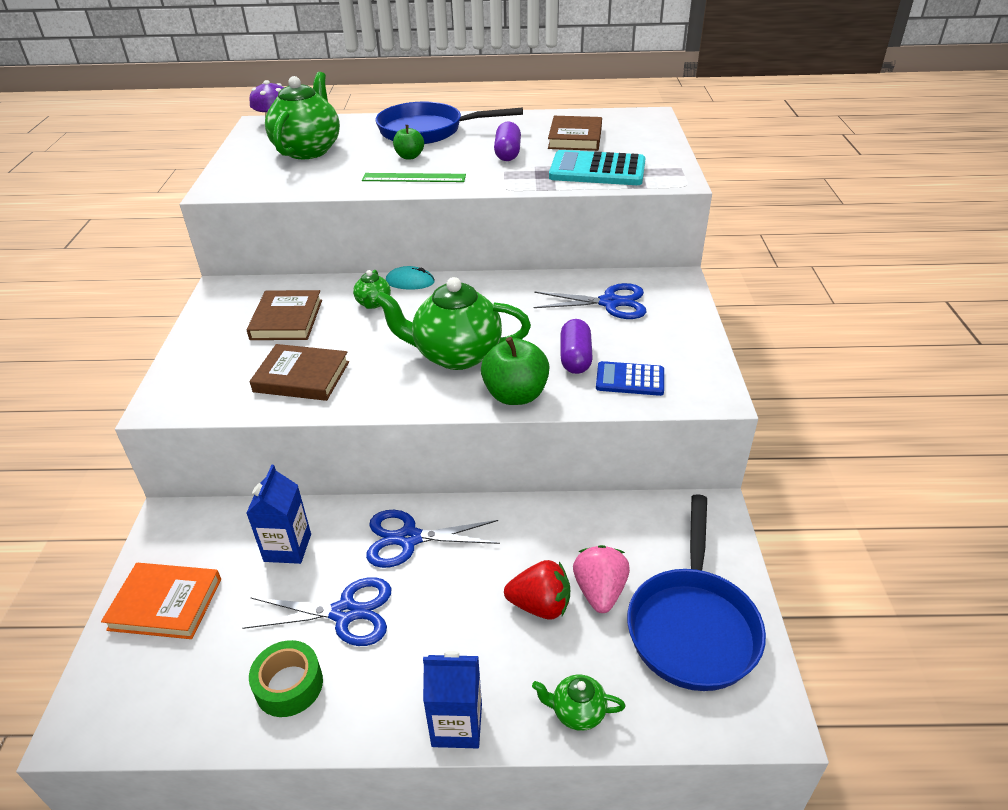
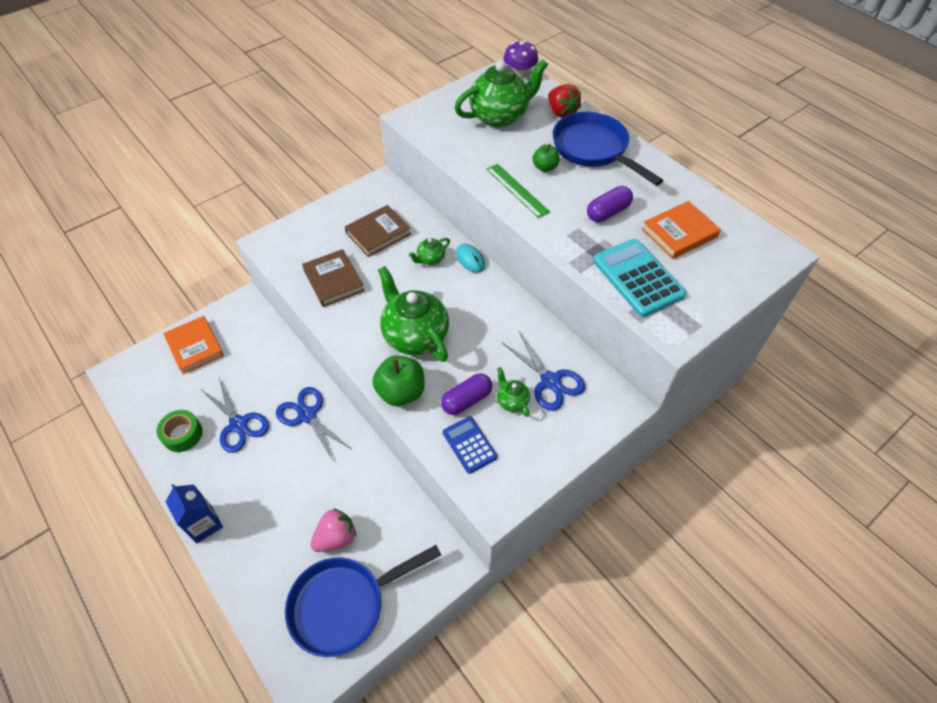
camera: 50 degrees right, 15 degrees up
(287, 547) = (262, 366): blue carton -> none
(540, 605) = (304, 513): red strawberry -> red strawberry (561, 112)
(575, 138) = (679, 233): brown book -> orange book
(577, 712) = (245, 577): green teapot -> green teapot (512, 401)

